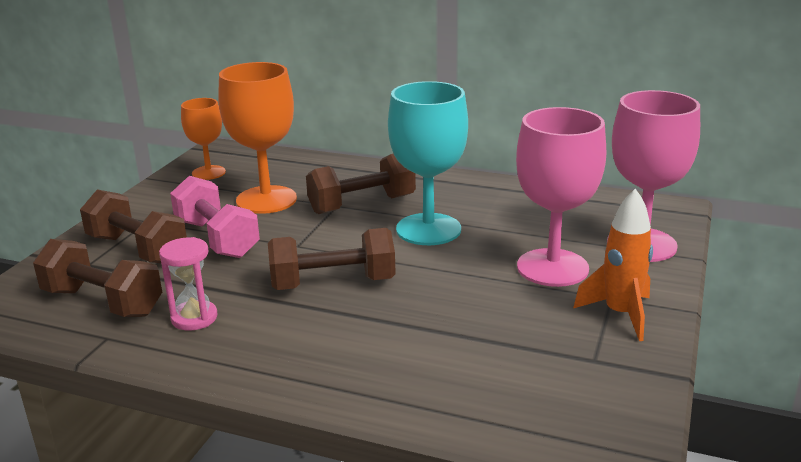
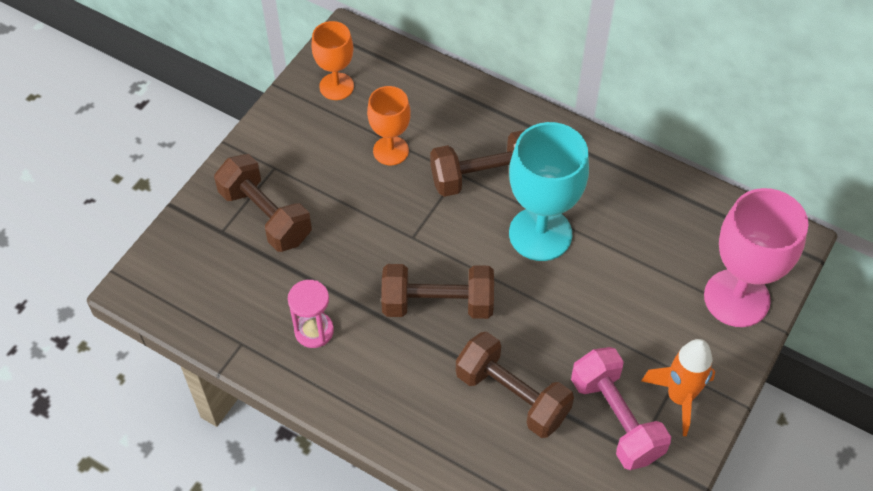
camera: 10 degrees right, 30 degrees up
(102, 302) = (236, 293): brown dumbbell -> brown dumbbell (512, 396)
(217, 239) = (339, 211): pink dumbbell -> pink dumbbell (616, 419)
(266, 200) = (391, 151): orange goblet -> orange goblet, size x0.59
(552, 268) = (641, 318): pink goblet -> none

